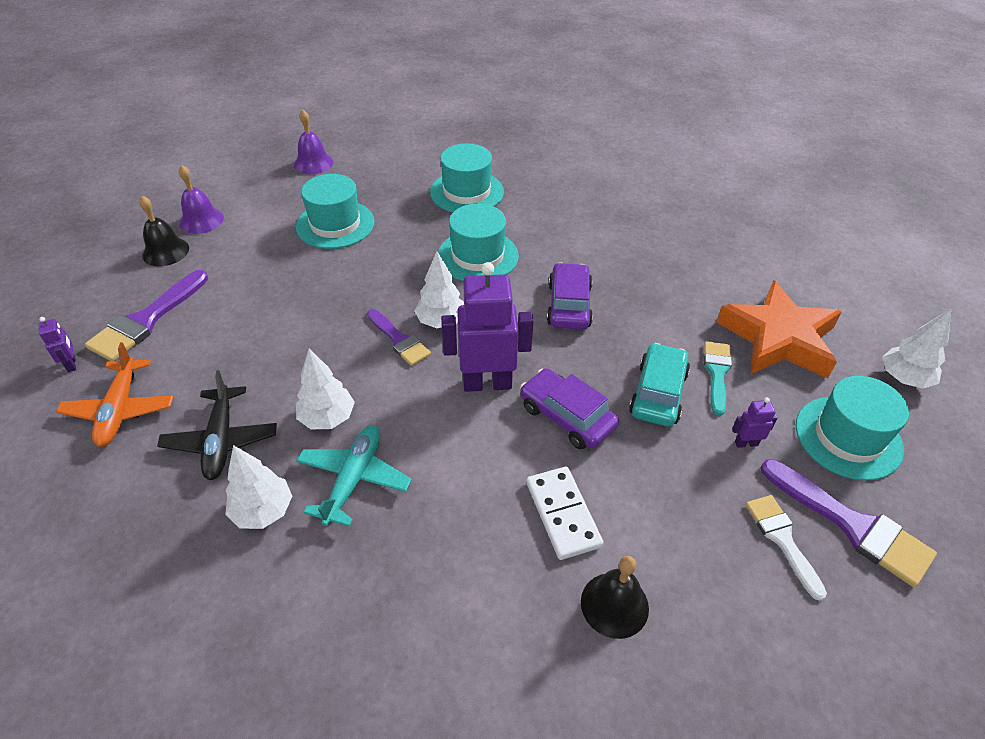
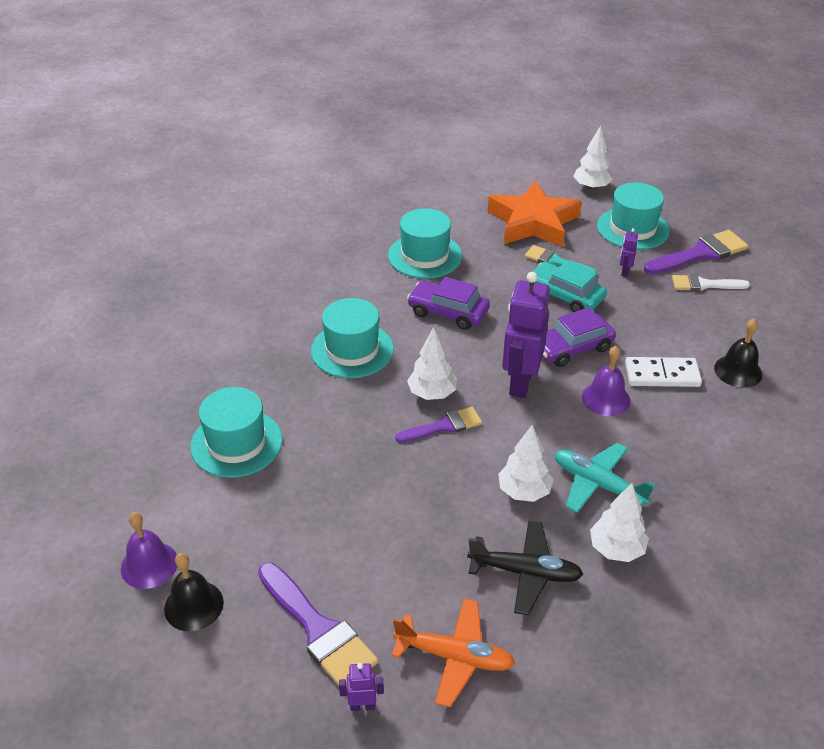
camera: 70 degrees left, 5 degrees down
(313, 163) = (98, 444): purple bell -> purple bell (606, 398)
(467, 192) = (245, 334): turquoise hat -> turquoise hat (425, 256)

